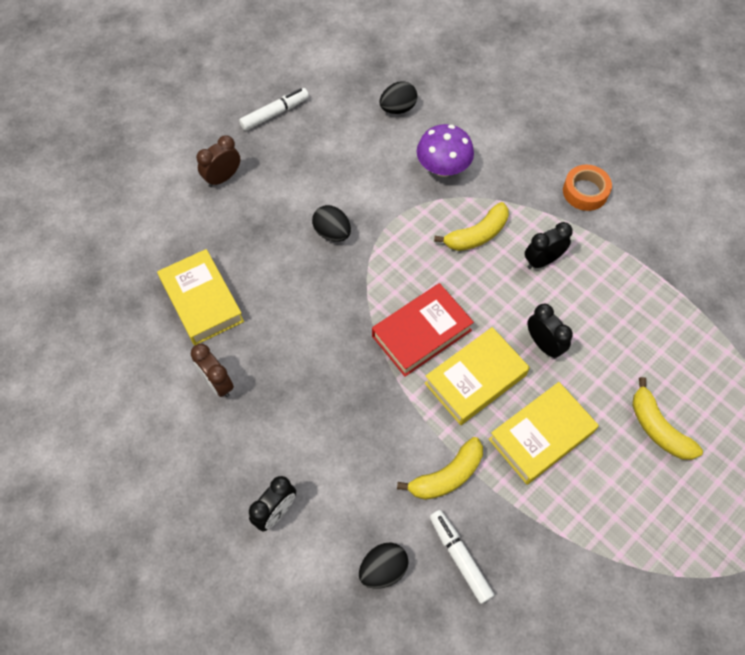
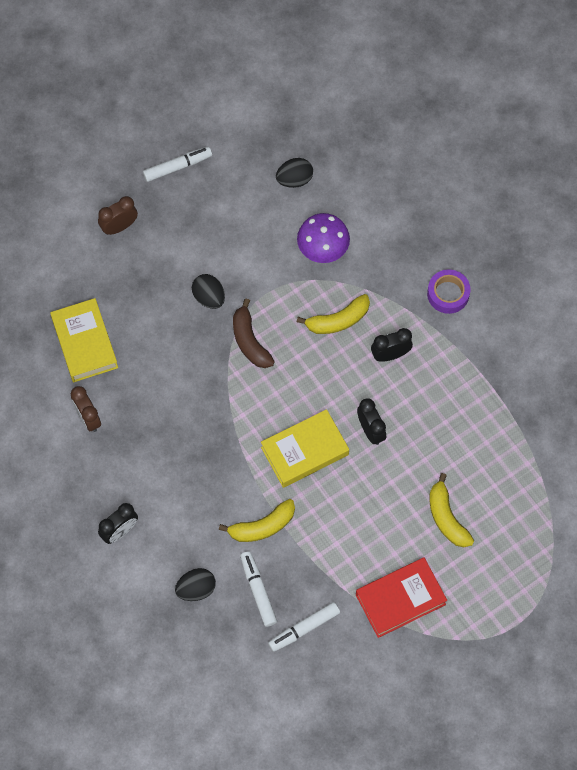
camera: 10 degrees right, 5 degrees up
(386, 270) = (250, 341): none -> brown banana
(421, 333) = (268, 403): red book -> red book (400, 599)
(528, 597) = (304, 628): none -> white marker
(541, 435) = (347, 507): yellow book -> none
(585, 191) = (448, 294): orange tape -> purple tape

